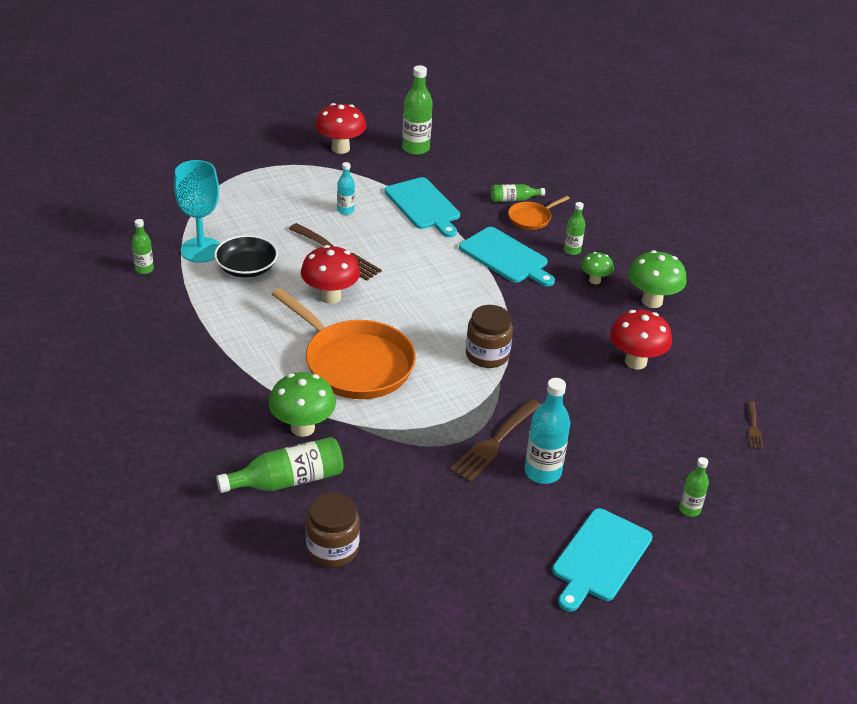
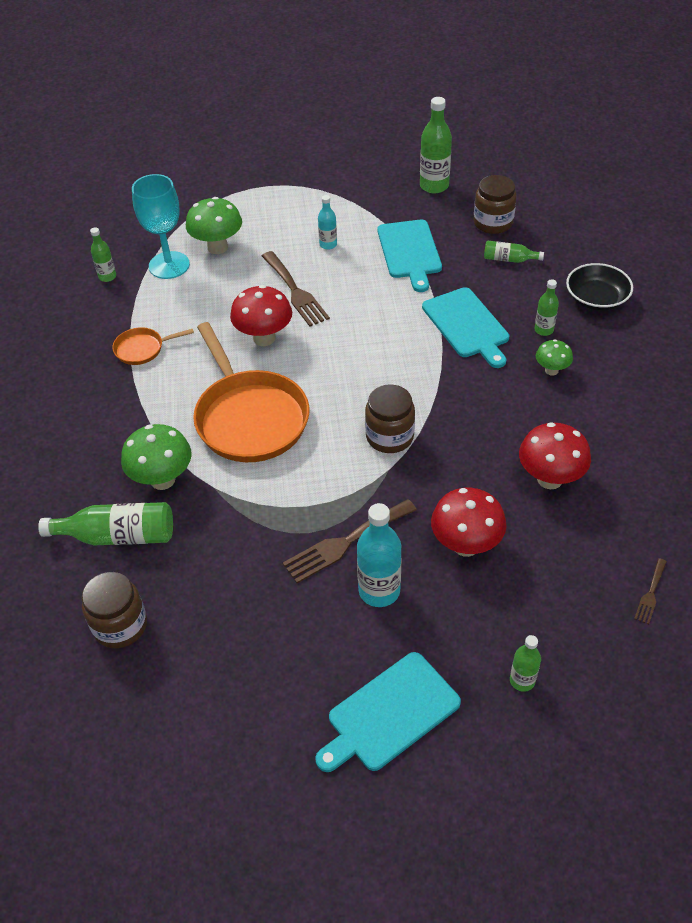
camera: 25 degrees right, 10 degrees up
(246, 268) = (201, 292): black bowl -> black bowl (596, 299)
(340, 148) = (358, 175): red mushroom -> red mushroom (466, 545)
(484, 172) = (493, 223): none -> brown jar
(531, 218) = (517, 284): orange pan -> orange pan (142, 349)
(652, 301) = (605, 408): green mushroom -> green mushroom (217, 247)

